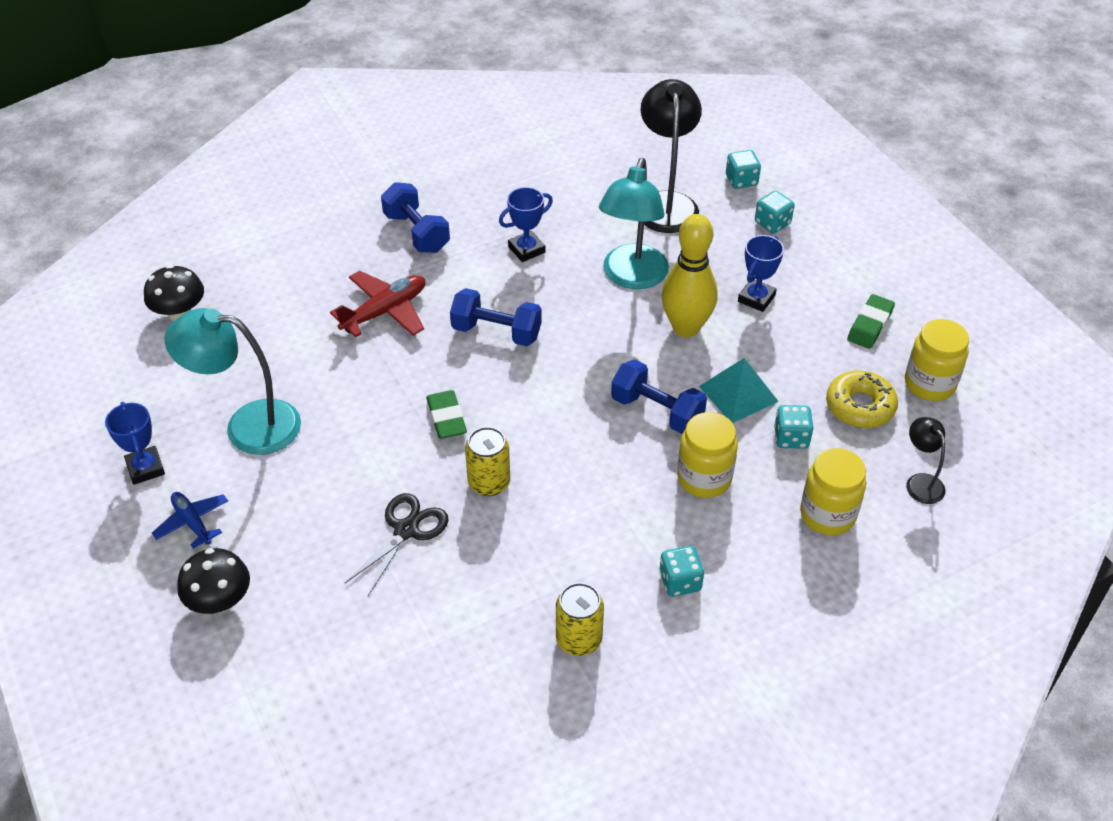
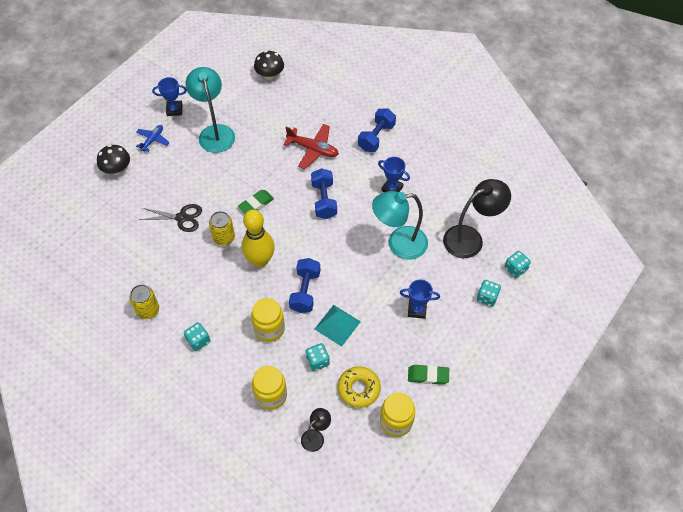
camera: 65 degrees right, 10 degrees up
(145, 468) = (174, 110): blue trophy -> blue trophy turned 45 degrees clockwise
(686, 327) = (374, 283): yellow bowling pin -> yellow bowling pin (260, 260)

